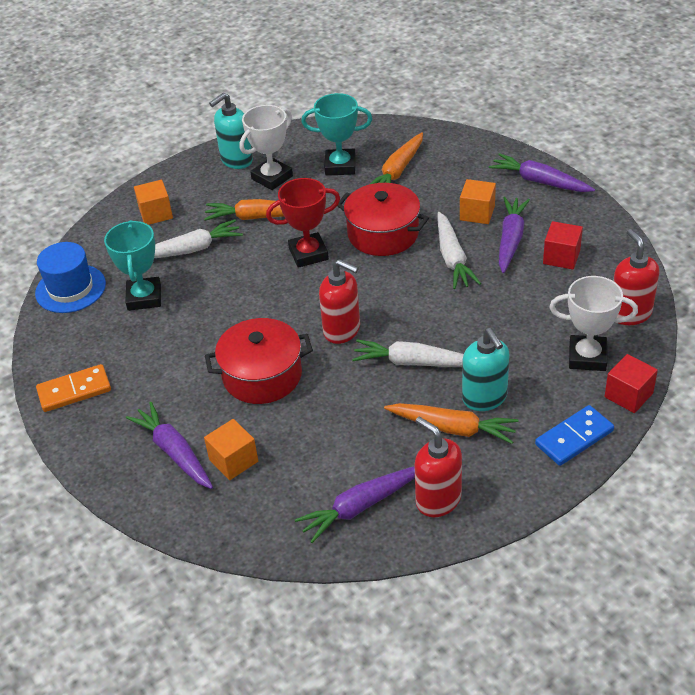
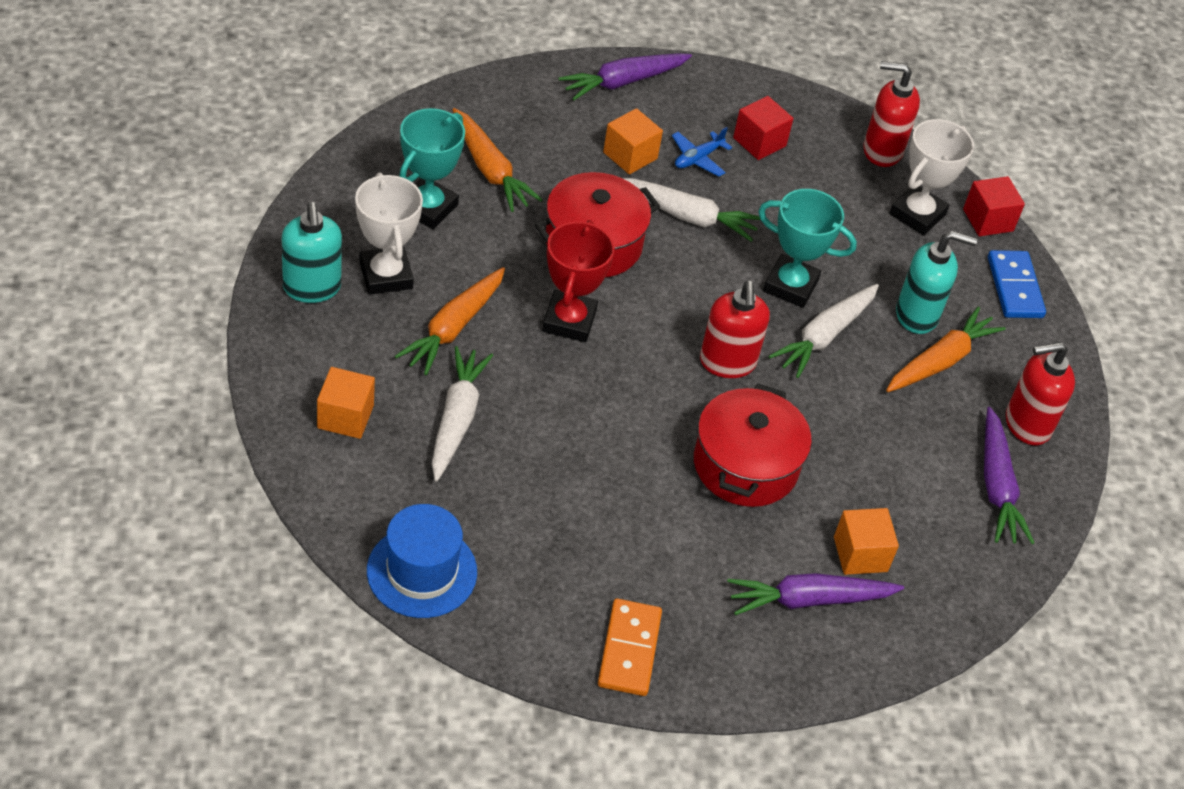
camera: 70 degrees left, 5 degrees up
(144, 297) = (510, 505): turquoise trophy -> turquoise trophy (790, 286)
(342, 330) = (727, 363): red soap dispenser -> red soap dispenser turned 120 degrees clockwise
(510, 239) = (698, 158): purple carrot -> blue plane

